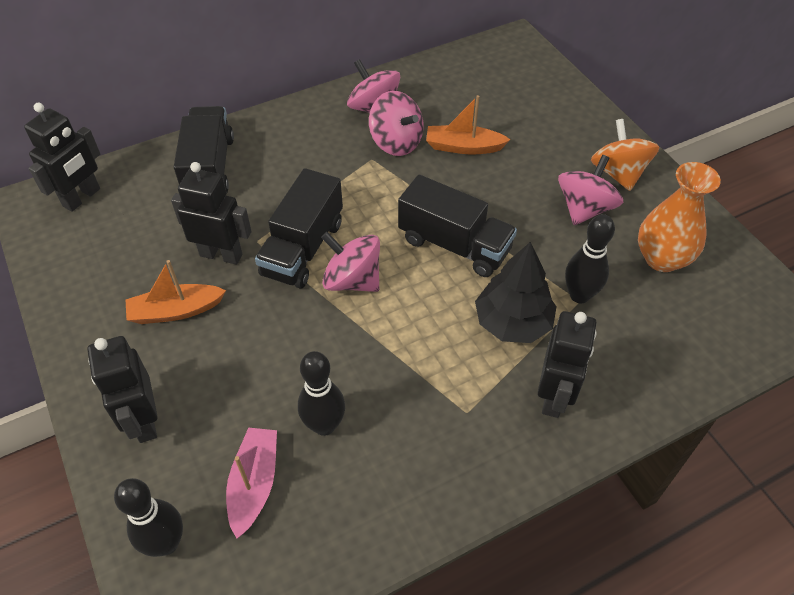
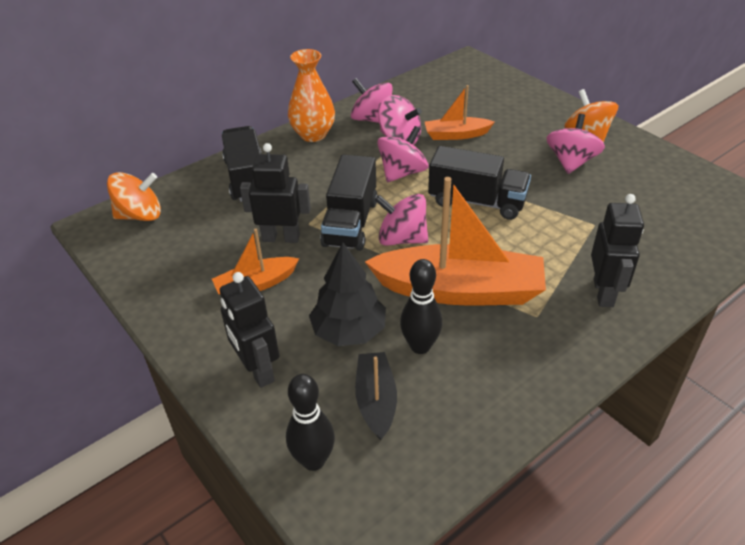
camera: 10 degrees left, 10 degrees down
(82, 198) = (140, 215): black robot -> orange spinning top
(254, 484) = (376, 400): pink boat -> black boat
(383, 190) = (402, 173): none -> pink spinning top
(393, 361) = (460, 290): none -> orange boat
(513, 322) = (547, 247): black tree -> black tree (349, 331)
(579, 295) = (593, 220): black bowling pin -> none
(662, 258) = (646, 186): orange vase -> orange vase (313, 134)

